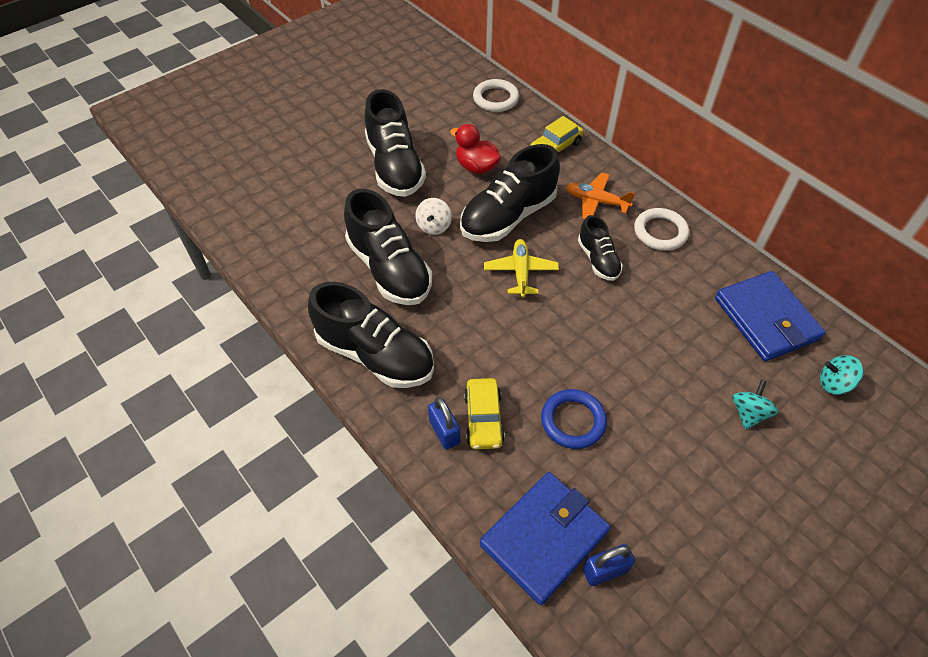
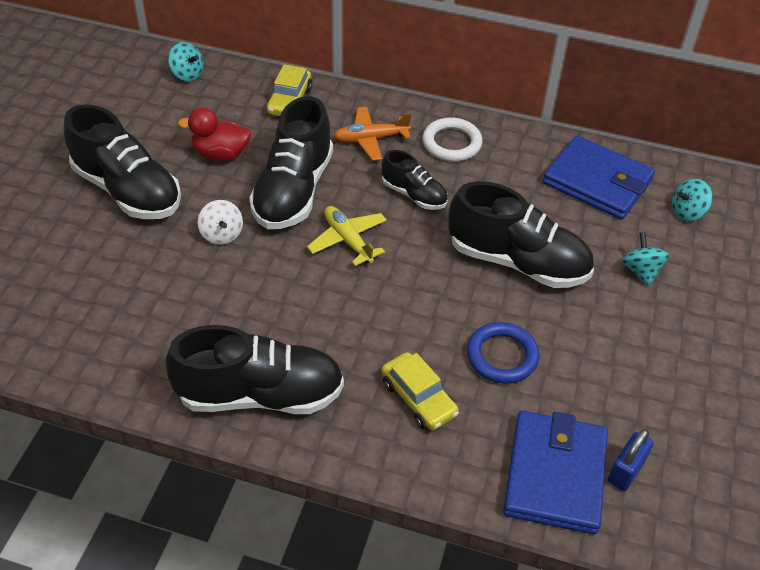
camera: 35 degrees left, 5 degrees down
(389, 269) = (206, 300): black shoe -> black shoe (517, 261)
(444, 432) = (390, 431): blue padlock -> none
(495, 98) = (187, 74): white ring -> turquoise spinning top

